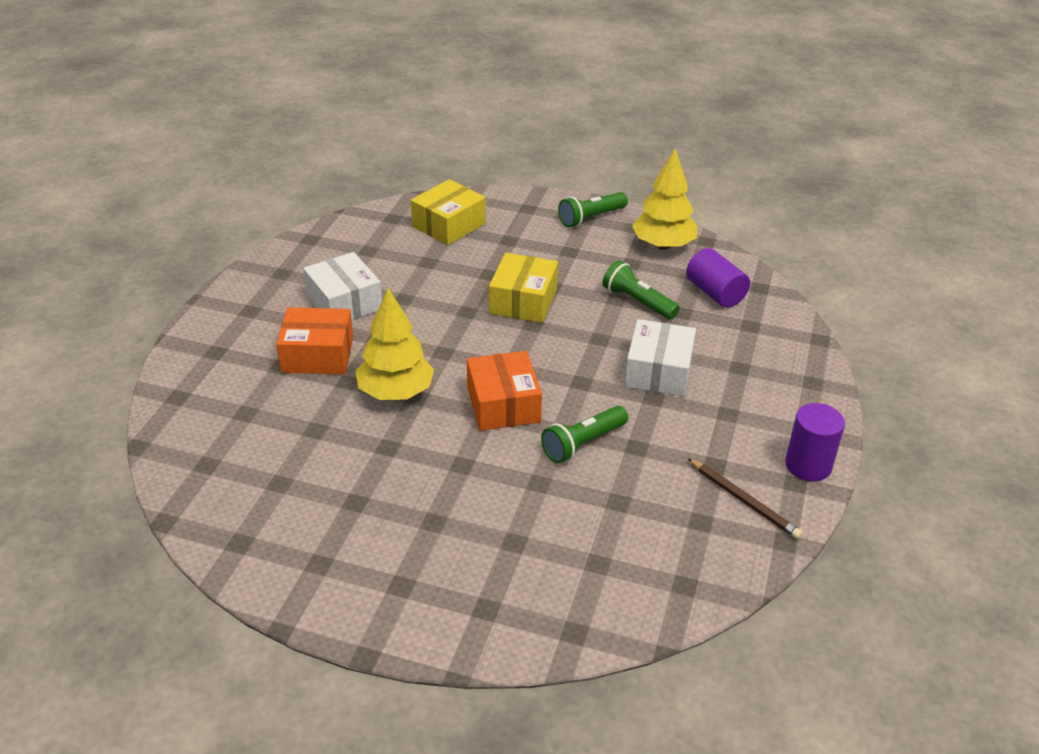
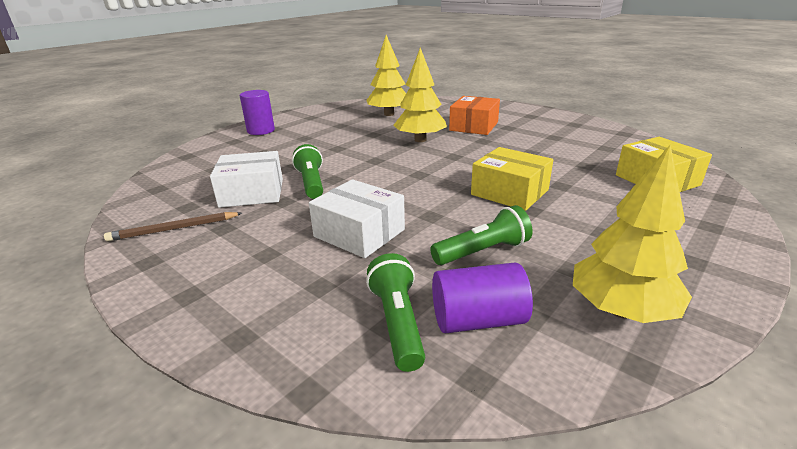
camera: 115 degrees right, 10 degrees down
(275, 460) = (389, 114): none -> yellow tree
(344, 302) = (531, 136): white box -> white box (252, 193)
(503, 404) = (379, 165): orange box -> none
(591, 218) = (697, 265): green flashlight -> green flashlight (398, 322)
(808, 465) = (151, 277): purple cylinder -> purple cylinder (261, 131)

